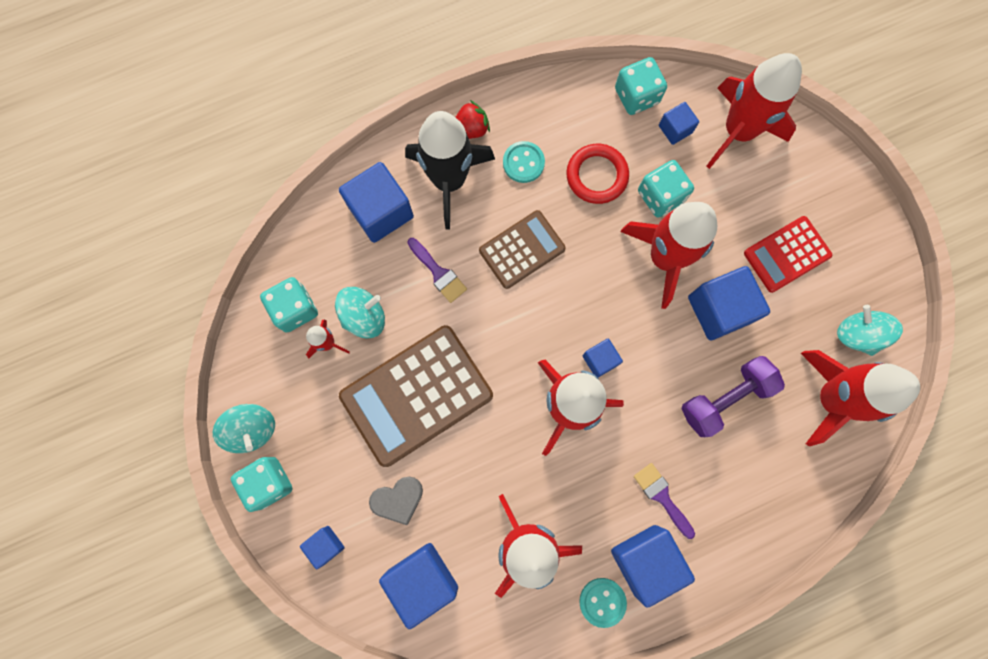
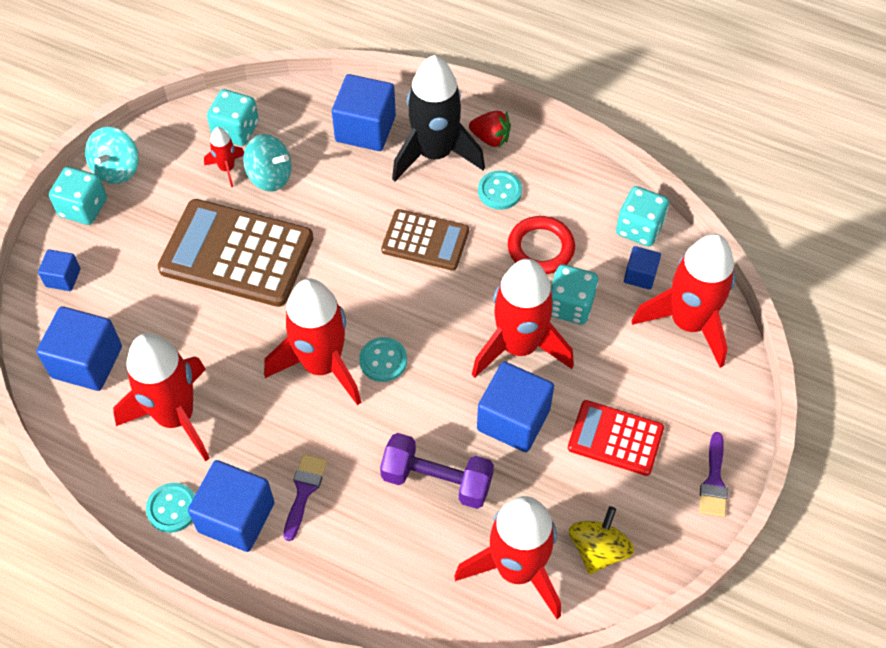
camera: 50 degrees right, 20 degrees down
(398, 499) = (140, 300): grey heart -> none
(438, 273) = (351, 199): purple brush -> purple brush (714, 481)
(600, 360) = (383, 360): blue cube -> turquoise button
(857, 334) = (598, 549): turquoise spinning top -> yellow spinning top

